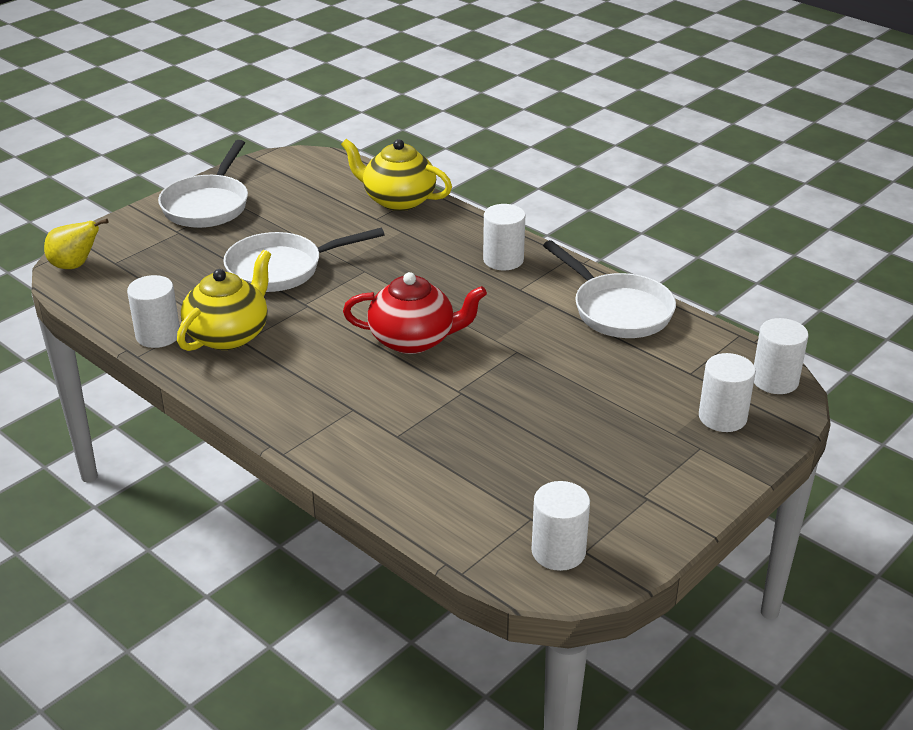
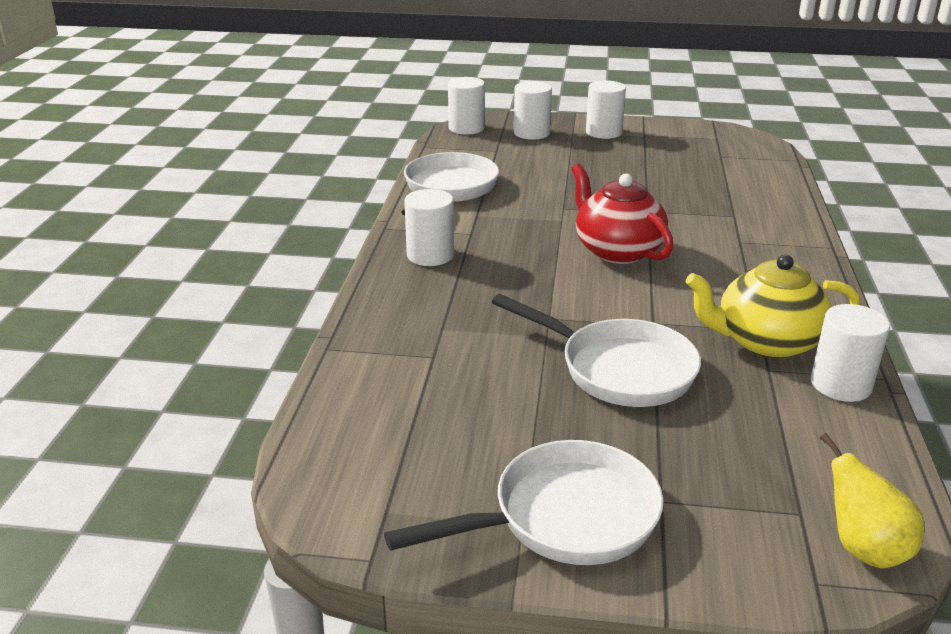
camera: 125 degrees left, 5 degrees down
(398, 200) = (372, 359): yellow teapot -> none
(558, 551) = (730, 143): white cylinder -> white cylinder (603, 132)

